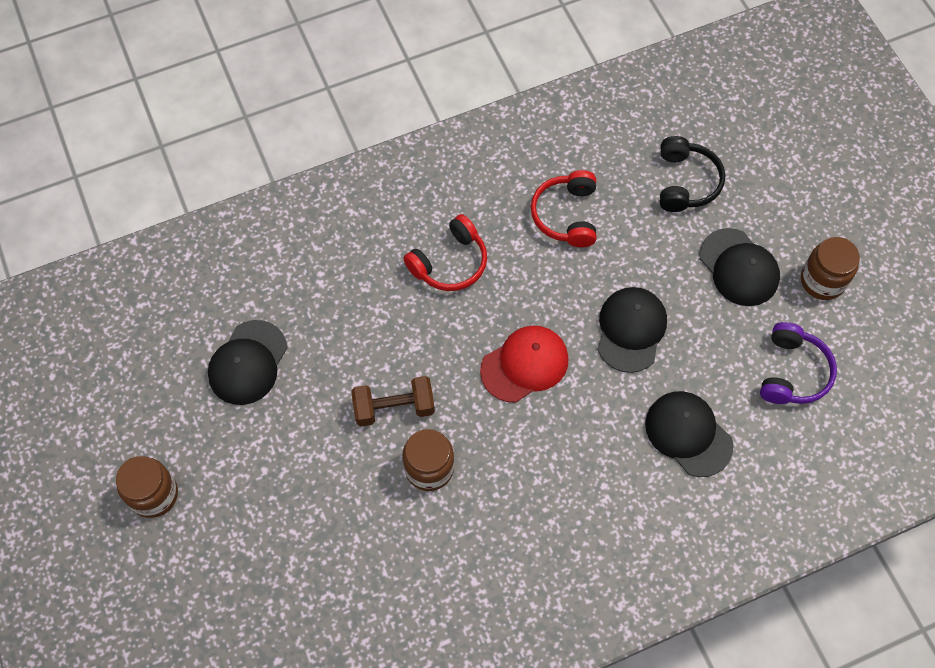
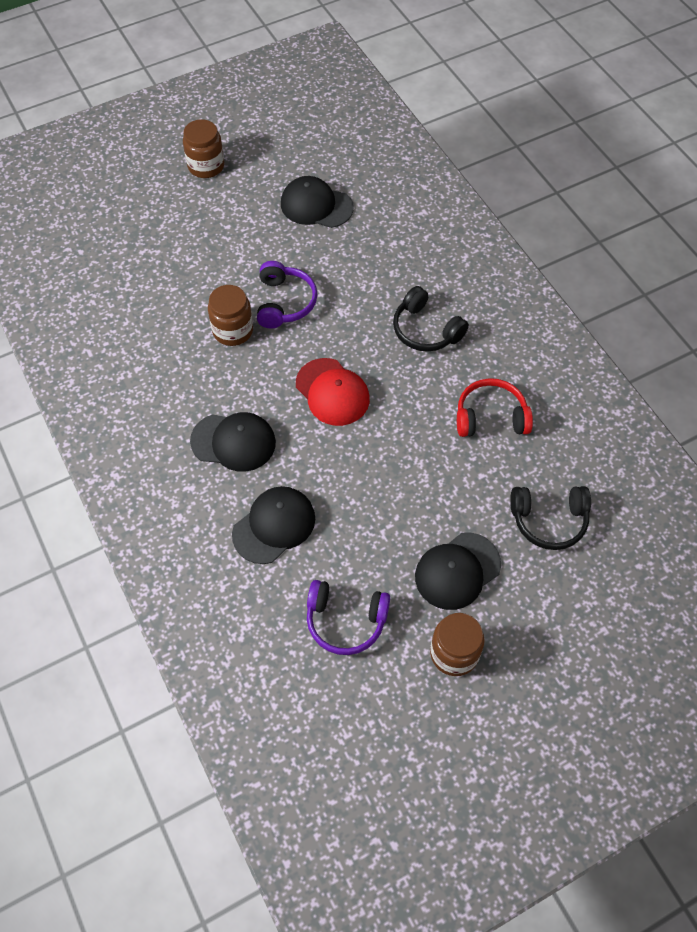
camera: 85 degrees right, 5 degrees down
(394, 408) = (284, 302): brown dumbbell -> purple headphones
(450, 263) = (425, 330): red headphones -> black headphones
(631, 330) = (376, 475): black cap -> black cap (233, 442)

